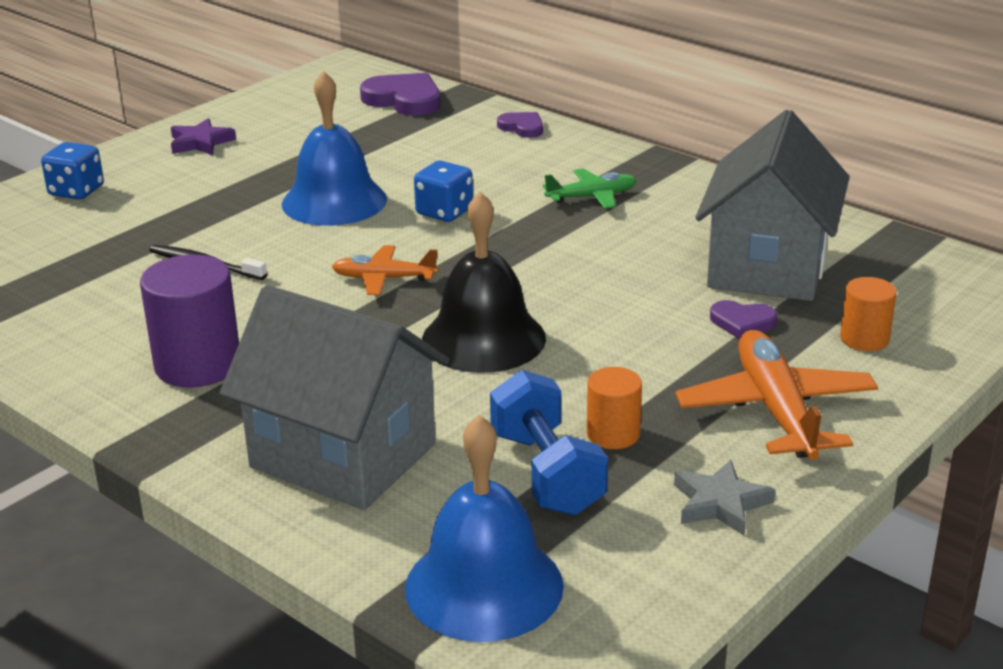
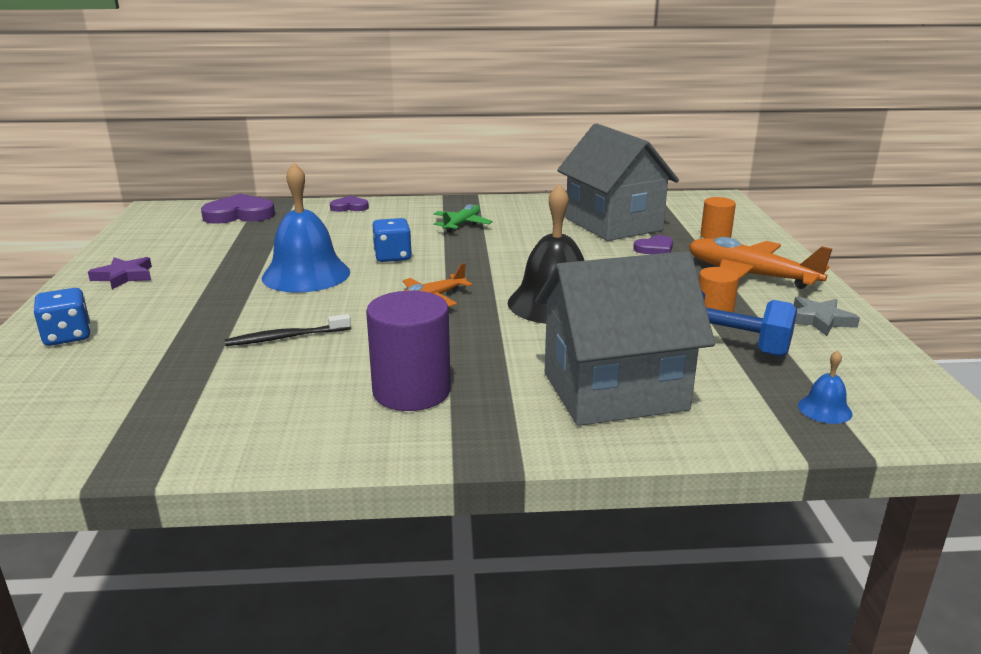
camera: 45 degrees left, 5 degrees down
(484, 586) = (824, 409): blue bell -> blue bell, size x0.43

